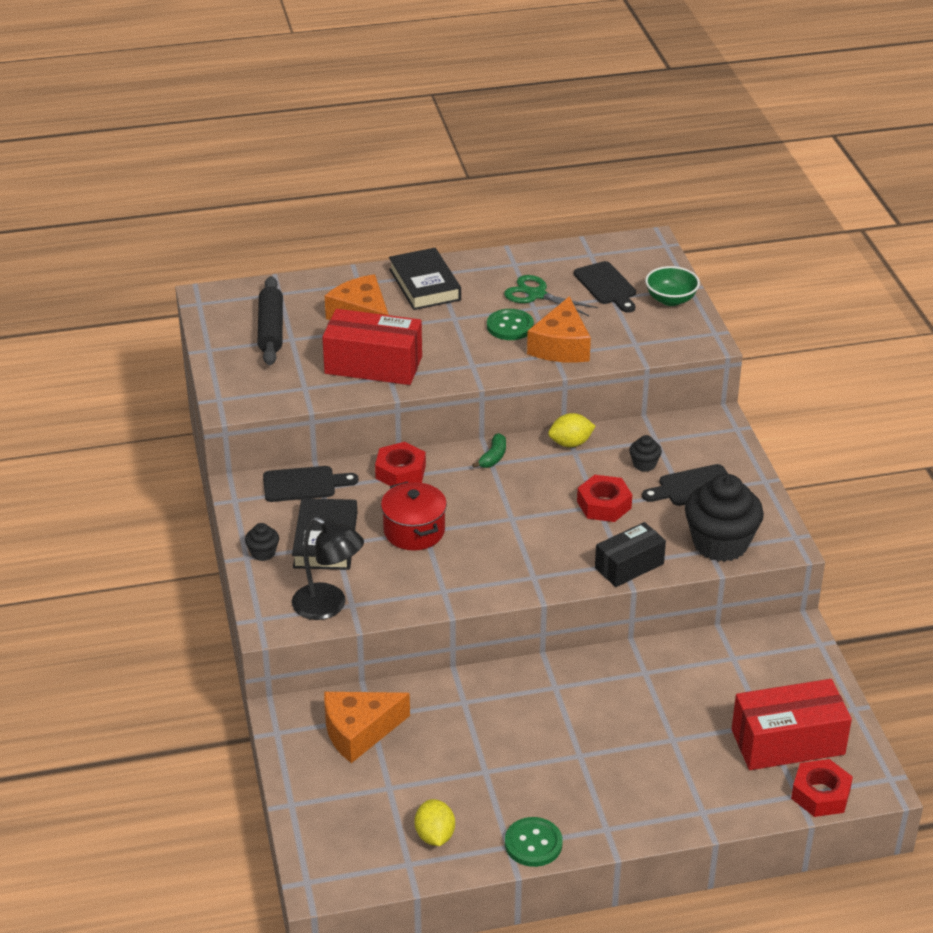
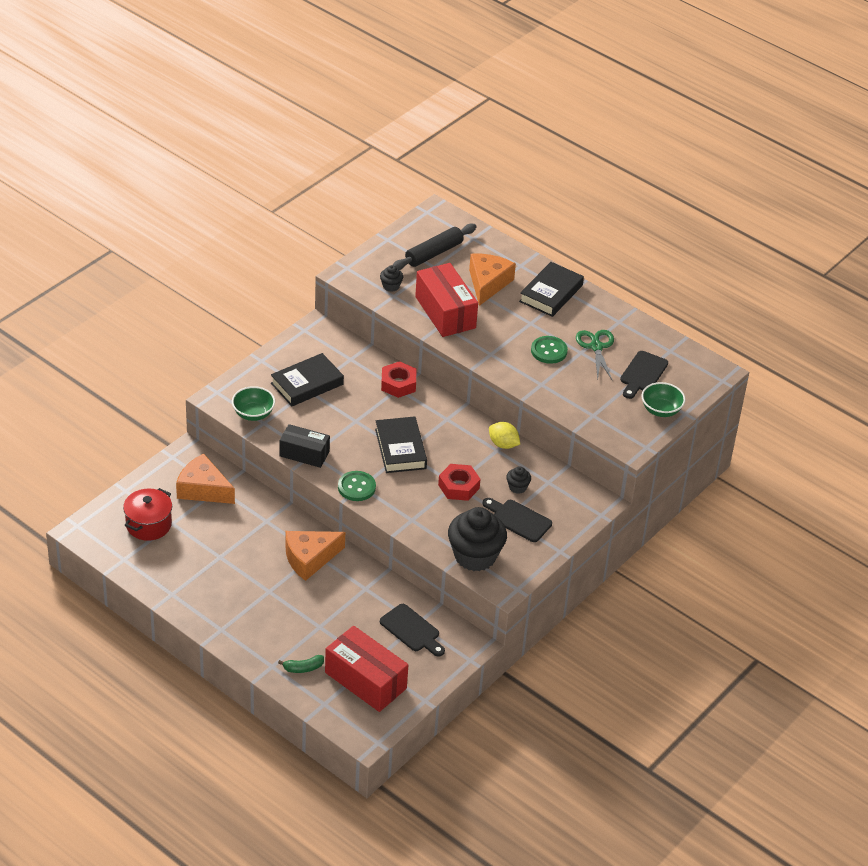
camera: 50 degrees right, 5 degrees up
(263, 553) = (271, 365): black cupcake -> black cupcake (391, 286)
(303, 484) = (346, 350): black cutting board -> black cutting board (412, 630)
(329, 606) = (253, 414): black lamp -> green bowl
(414, 531) = (351, 416): red pot -> red pot (148, 524)
(435, 836) = (153, 559): yellow lemon -> none
(493, 457) = (453, 416): green banana -> green banana (303, 668)
(504, 519) = (400, 449): none -> black book
(533, 843) = (183, 603): green button -> green button (356, 487)
(561, 346) = (553, 383): orange cheese -> orange cheese (309, 558)
(629, 566) = (412, 524): black box -> black box (304, 454)
(820, 794) = (334, 714): red nut -> none

